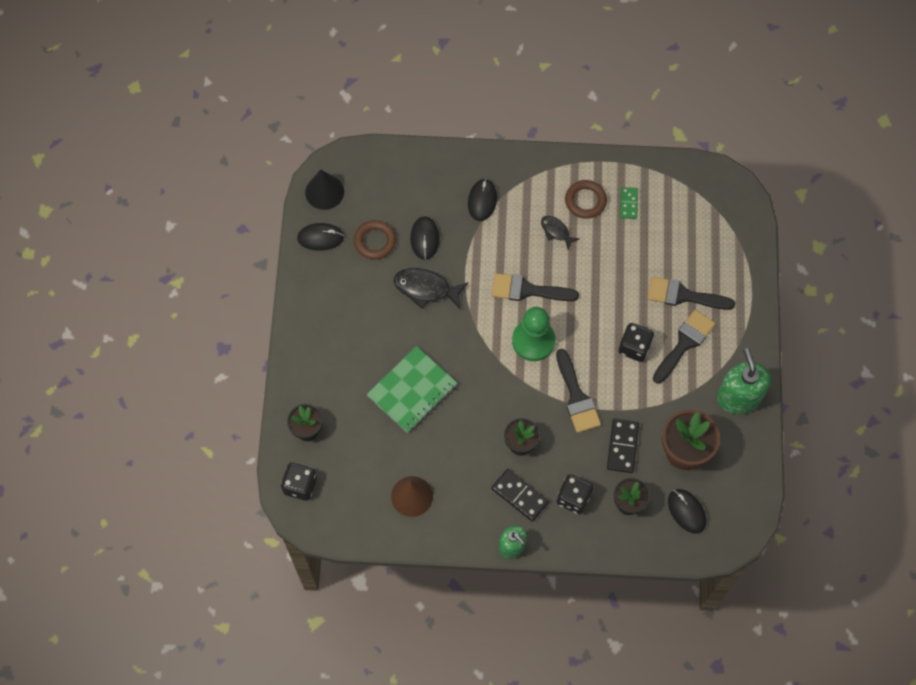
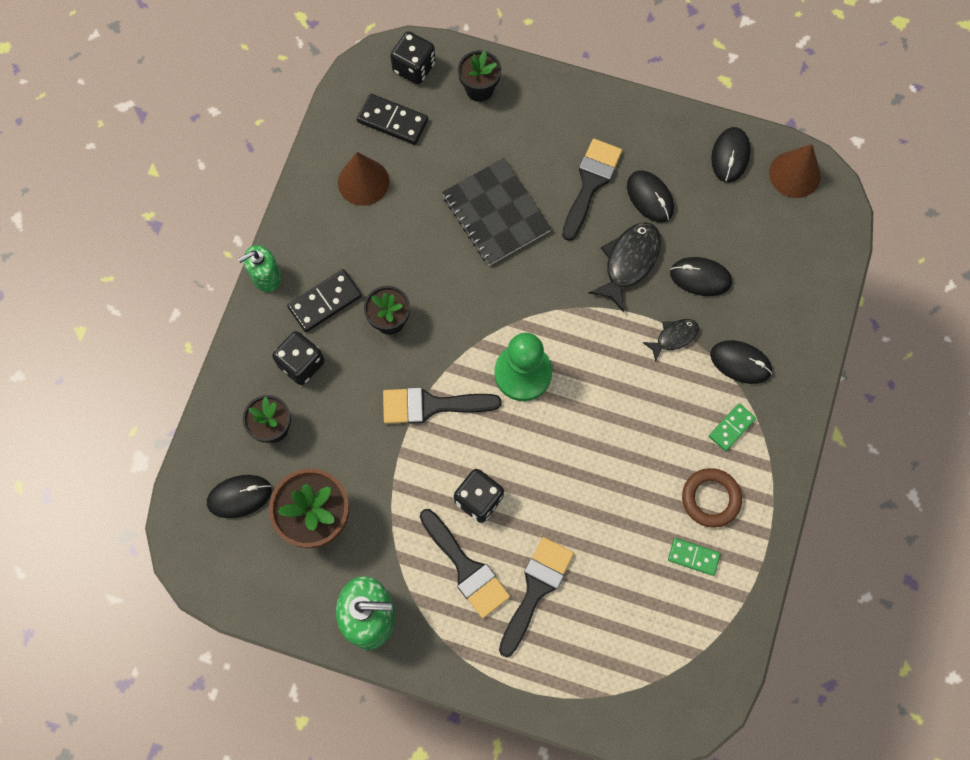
camera: 105 degrees right, 5 degrees up
(324, 192) = (794, 174): black cone -> brown cone
(369, 285) = (650, 197): none -> black mouse
(375, 241) = (710, 217): brown ring -> none
(412, 390) = (496, 213): green notebook -> black notebook
(527, 290) = (596, 385): black brush -> black brush (590, 183)
(531, 197) = (731, 428): none -> green domino
(556, 231) = (673, 446): black fish -> black fish (674, 337)
(622, 446) = (349, 443): black domino -> black domino (392, 121)

